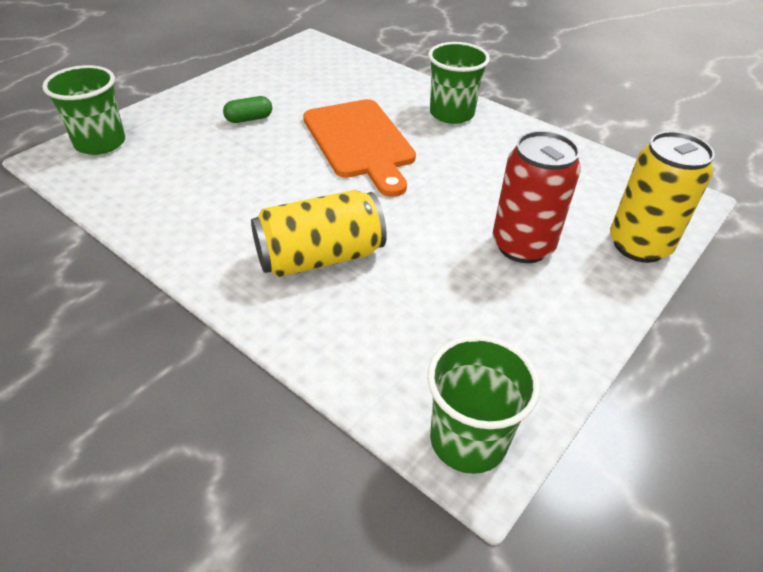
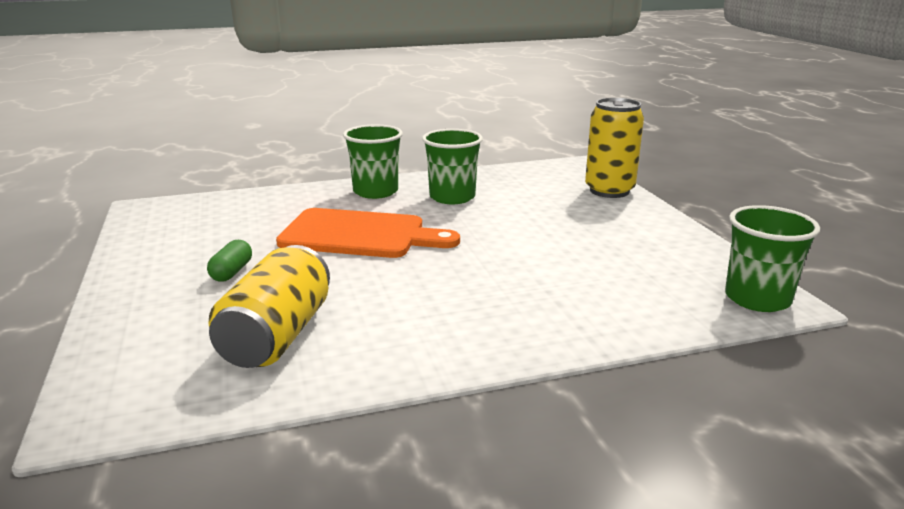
camera: 55 degrees left, 20 degrees down
(100, 143) = (118, 373): green cup -> green cup (452, 197)
(320, 257) = (505, 296): yellow can -> yellow can (277, 336)
(522, 246) = (574, 221): red can -> none

